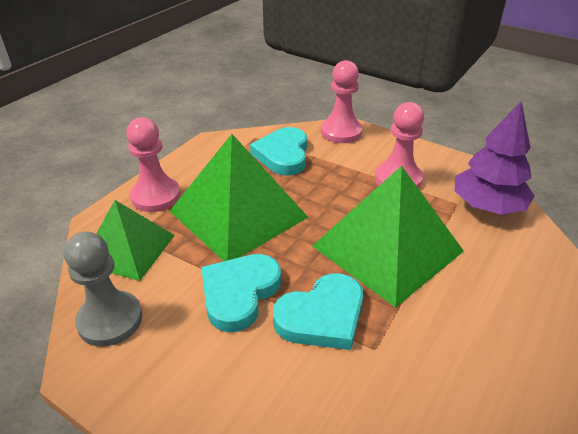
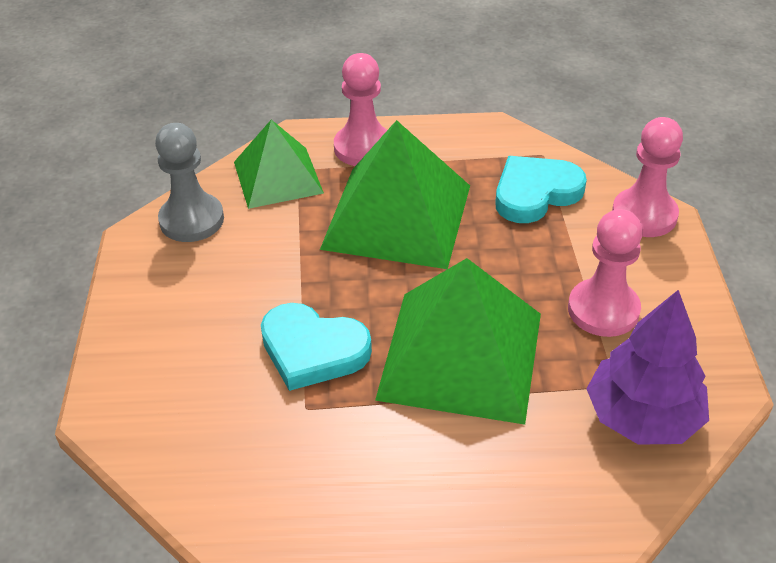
camera: 55 degrees right, 5 degrees up
(239, 293) = (290, 278): turquoise heart -> none

